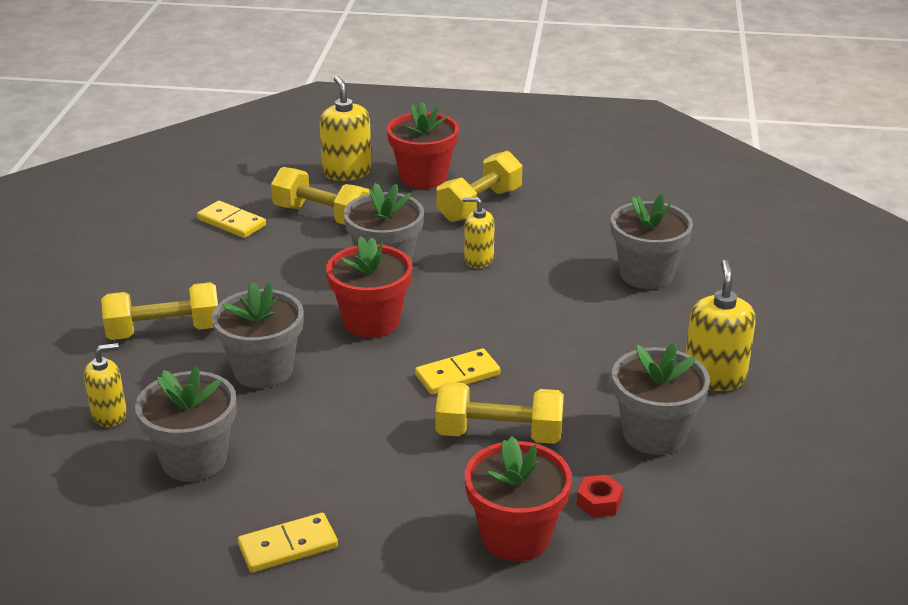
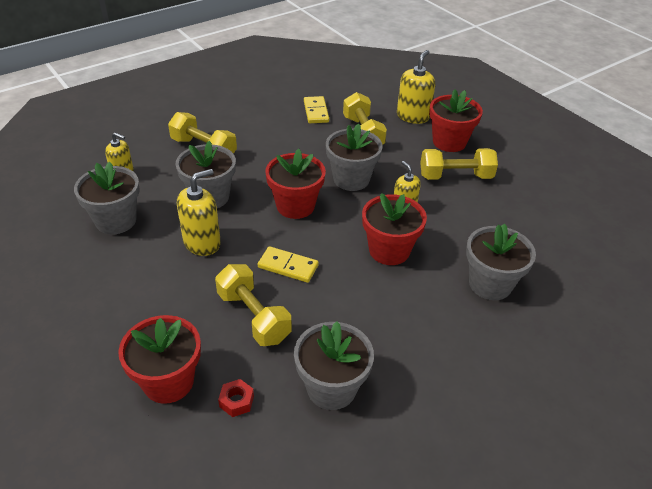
camera: 45 degrees right, 10 degrees up
(288, 546) = (79, 295): yellow domino -> none
(525, 302) = (389, 250): none -> red flower pot
(714, 377) = (426, 383): yellow soap dispenser -> yellow soap dispenser (202, 243)

